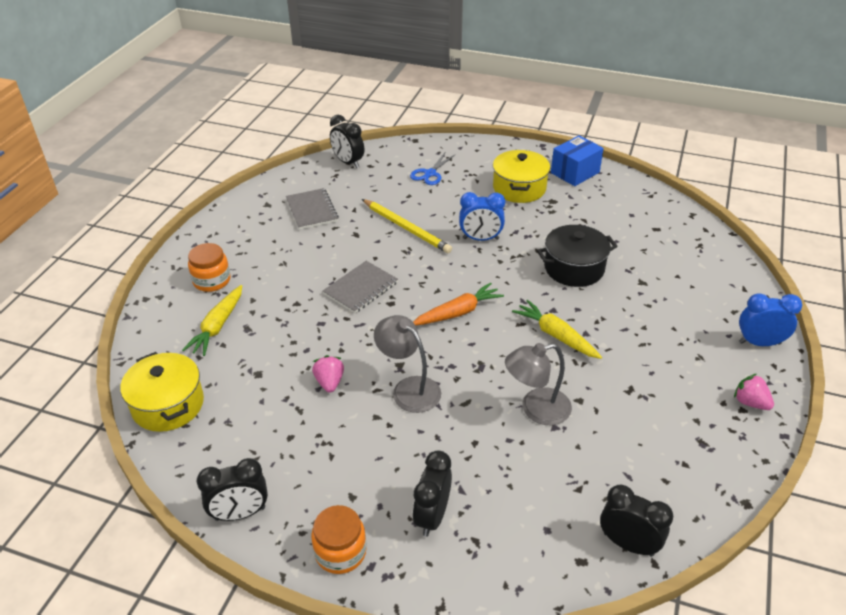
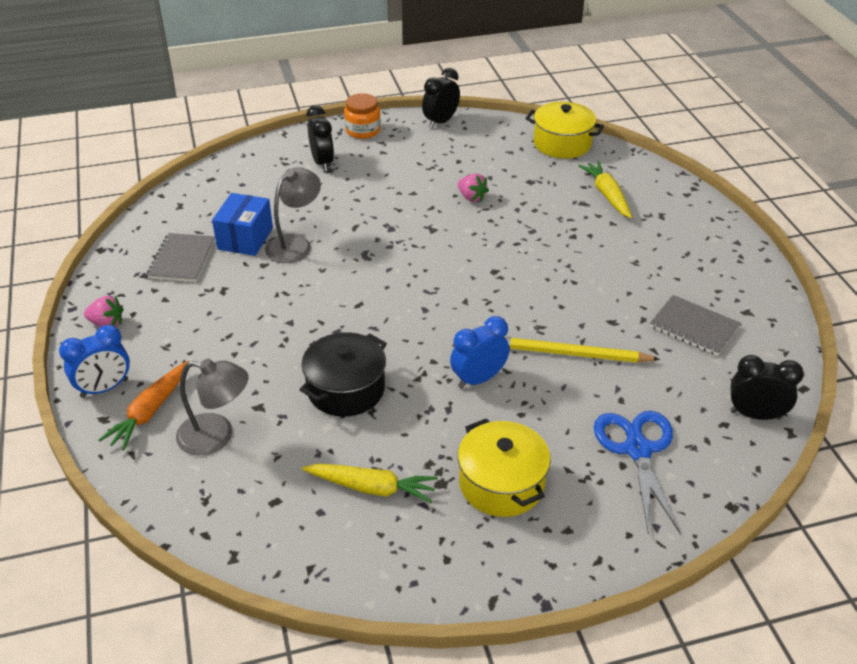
camera: 145 degrees right, 0 degrees up
(212, 281) = (668, 222): orange jar -> none
(361, 288) = (536, 271): grey notebook -> grey notebook (182, 259)
(409, 388) = (407, 217): grey lamp -> grey lamp (217, 436)
(430, 174) = (637, 449): blue scissors -> blue scissors, size x1.56
(458, 312) = (425, 289): orange carrot -> orange carrot (150, 411)
(556, 335) = (317, 308): yellow carrot -> yellow carrot (372, 488)
(575, 172) = (449, 561): blue box -> blue box (245, 238)
(628, 544) = (182, 197): black clock -> none

